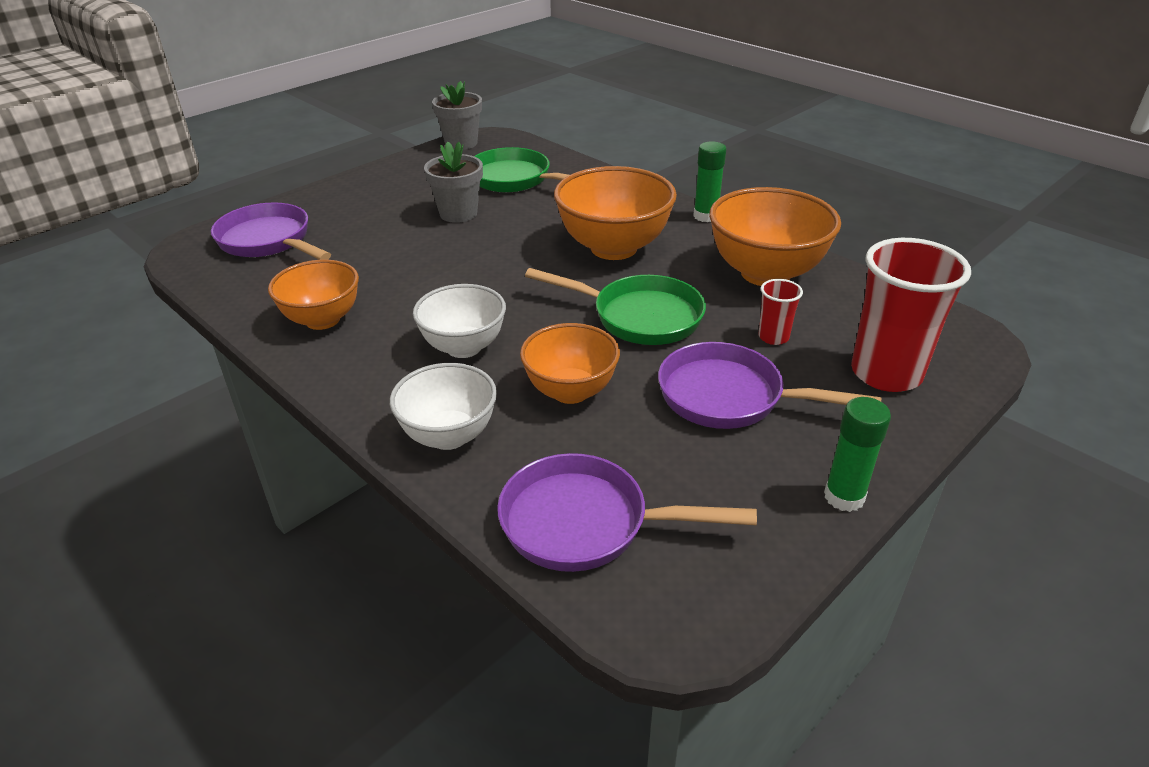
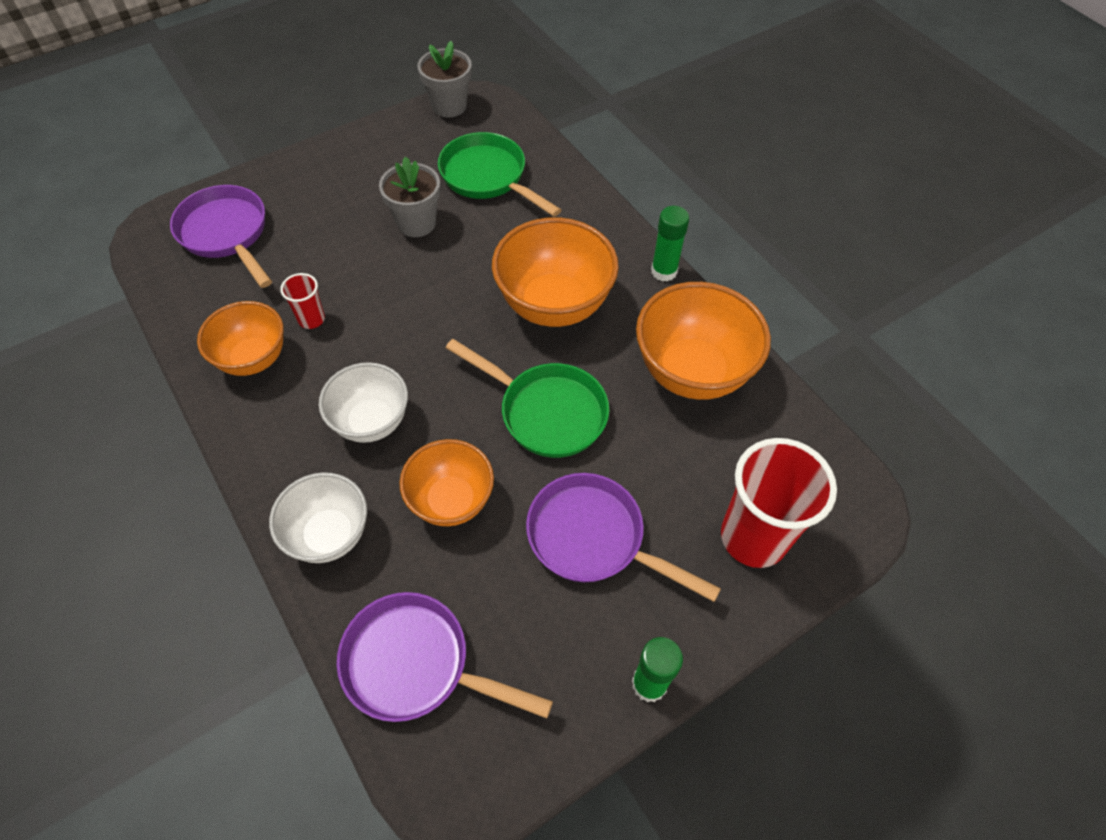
camera: 10 degrees right, 20 degrees up
(773, 337) = (665, 466): red cup -> red cup (311, 319)

